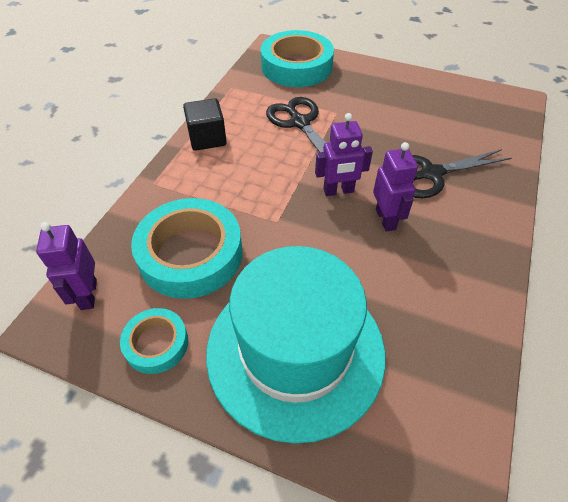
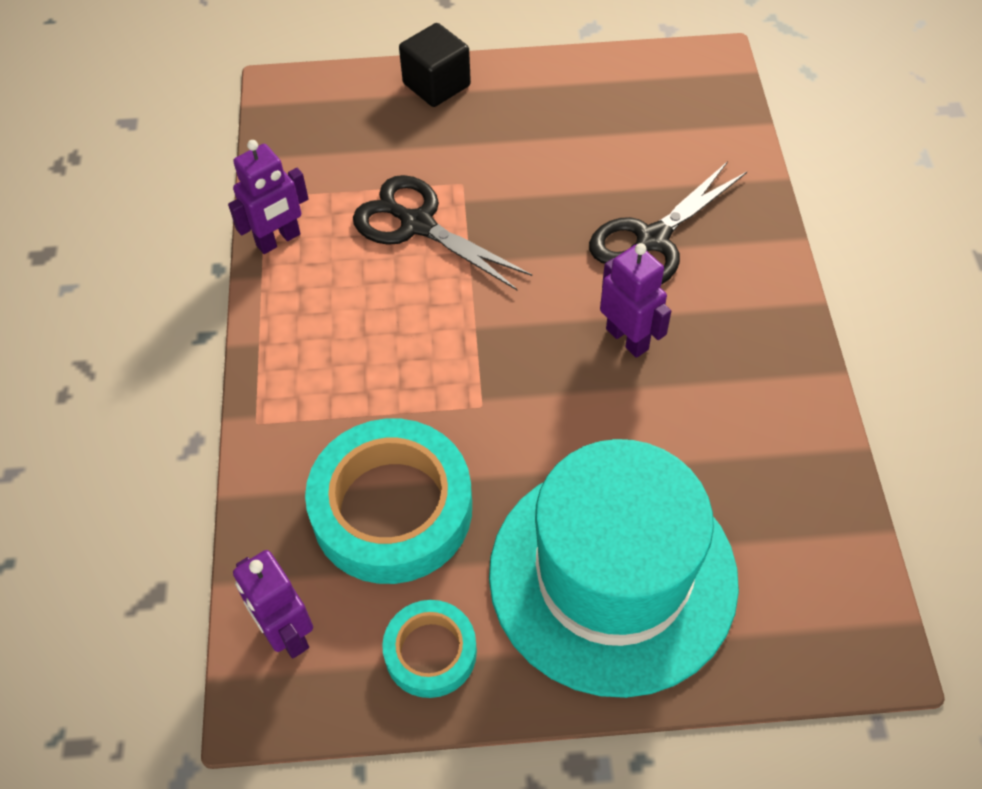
camera: 25 degrees left, 5 degrees up
(207, 138) = (289, 310): black cube -> black cube (436, 85)
(296, 66) = (348, 116): turquoise tape -> none
(338, 191) = (540, 321): purple robot -> purple robot (278, 240)

